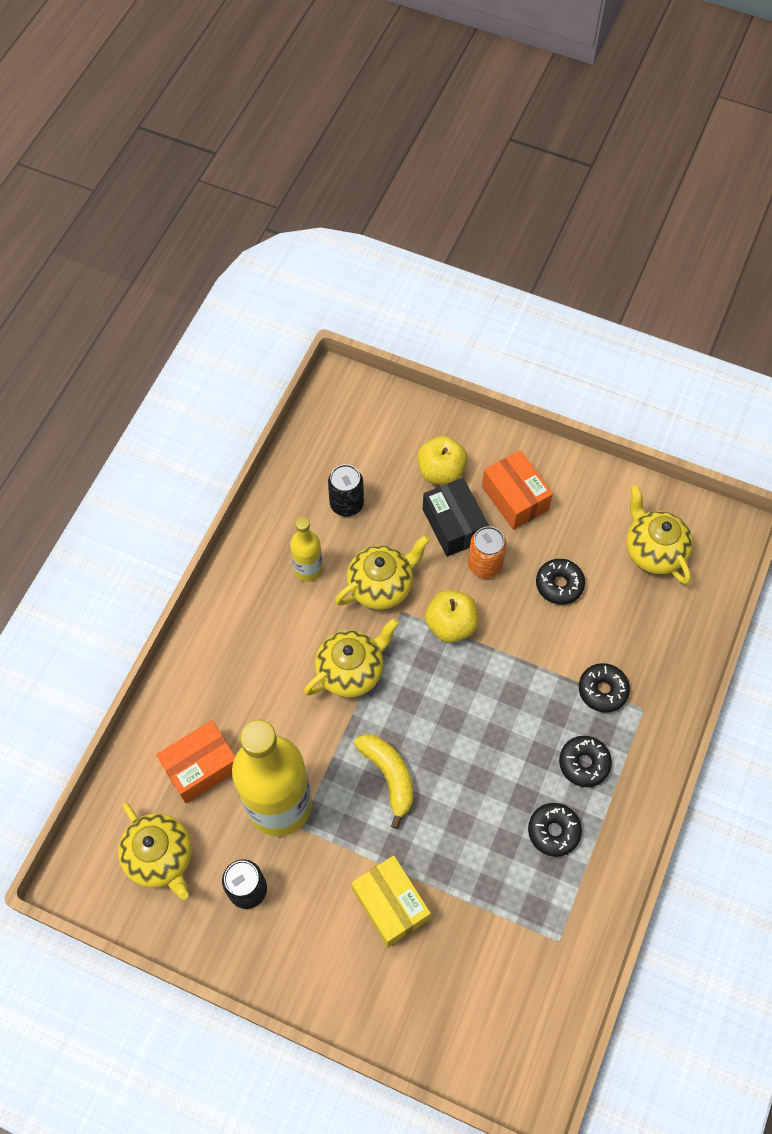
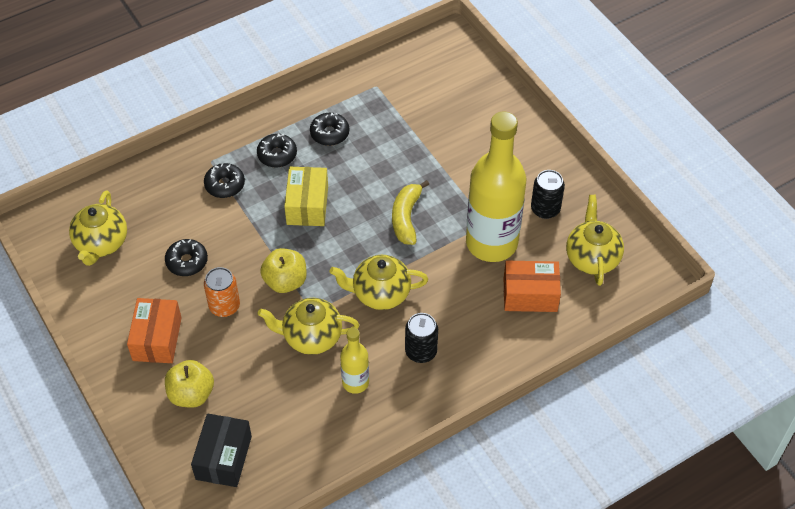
camera: 145 degrees left, 10 degrees down
(346, 504) = (285, 415): black can -> black can (421, 351)
(390, 904) = (460, 154): yellow box -> yellow box (307, 205)
(454, 525) = (220, 347): black box -> black box (224, 458)

